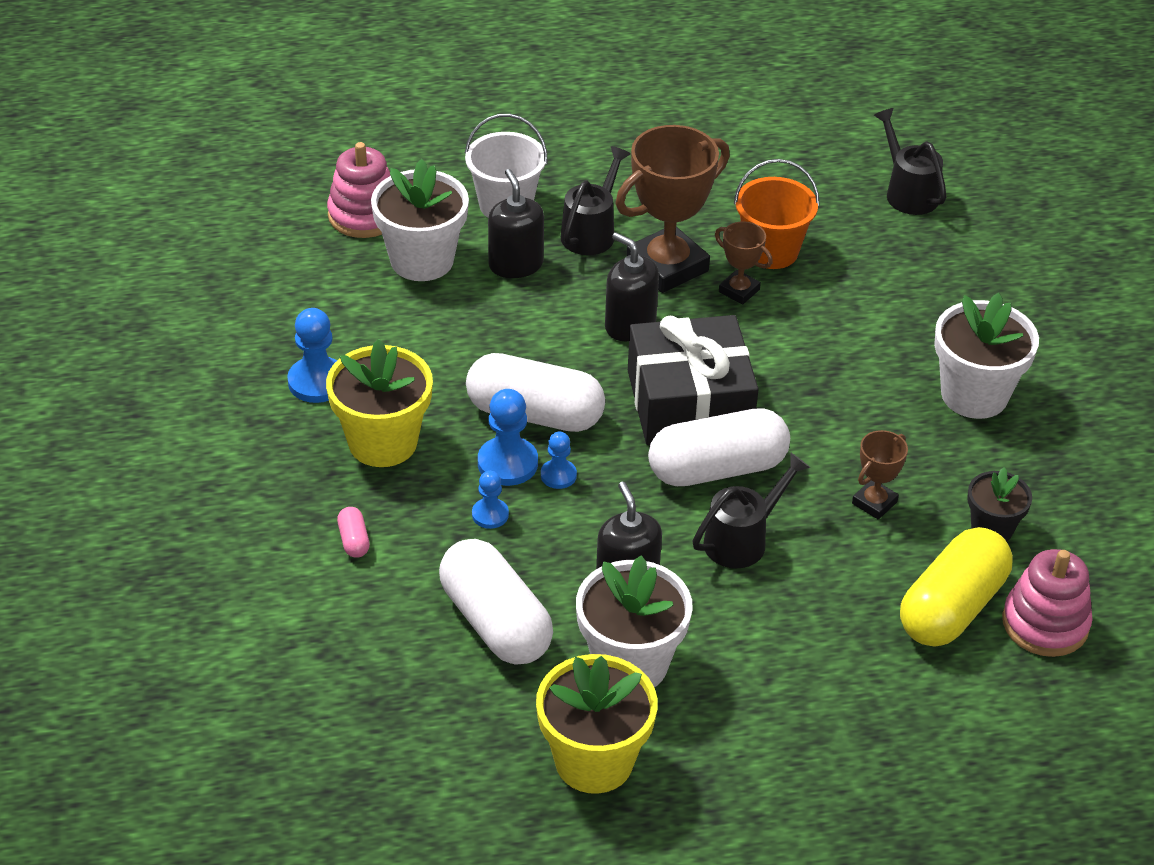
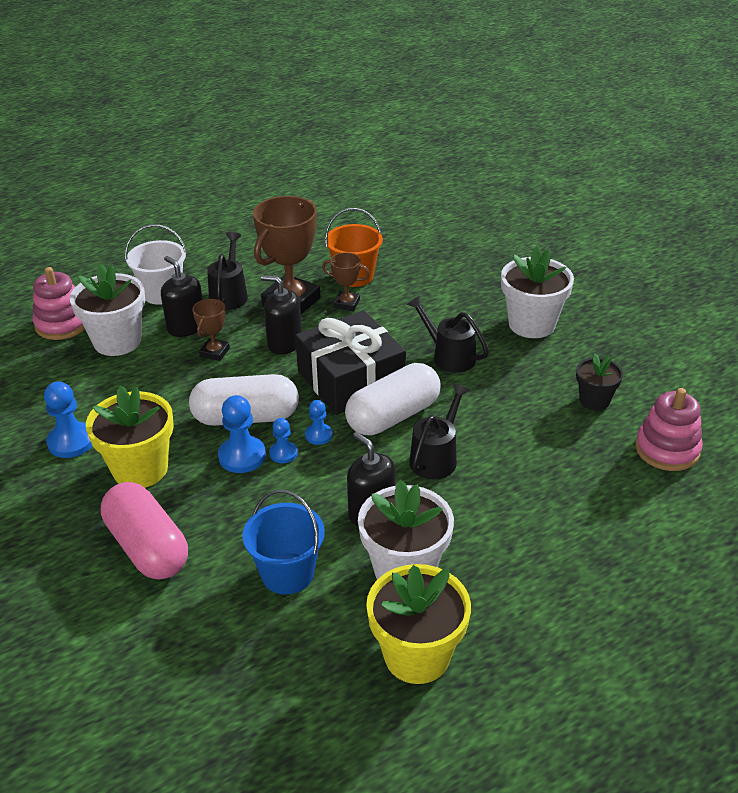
camera: 20 degrees left, 5 degrees down
(354, 540) = (147, 547): pink capsule -> pink capsule, size x2.49
(490, 515) = (246, 496): blue pawn -> blue pawn (318, 435)
(495, 622) = (287, 573): white capsule -> blue bucket
(874, 503) = (510, 407): brown trophy -> brown trophy (215, 352)
(908, 192) = (420, 223): black watering can -> black watering can (449, 356)
(952, 607) = (602, 458): yellow capsule -> none

